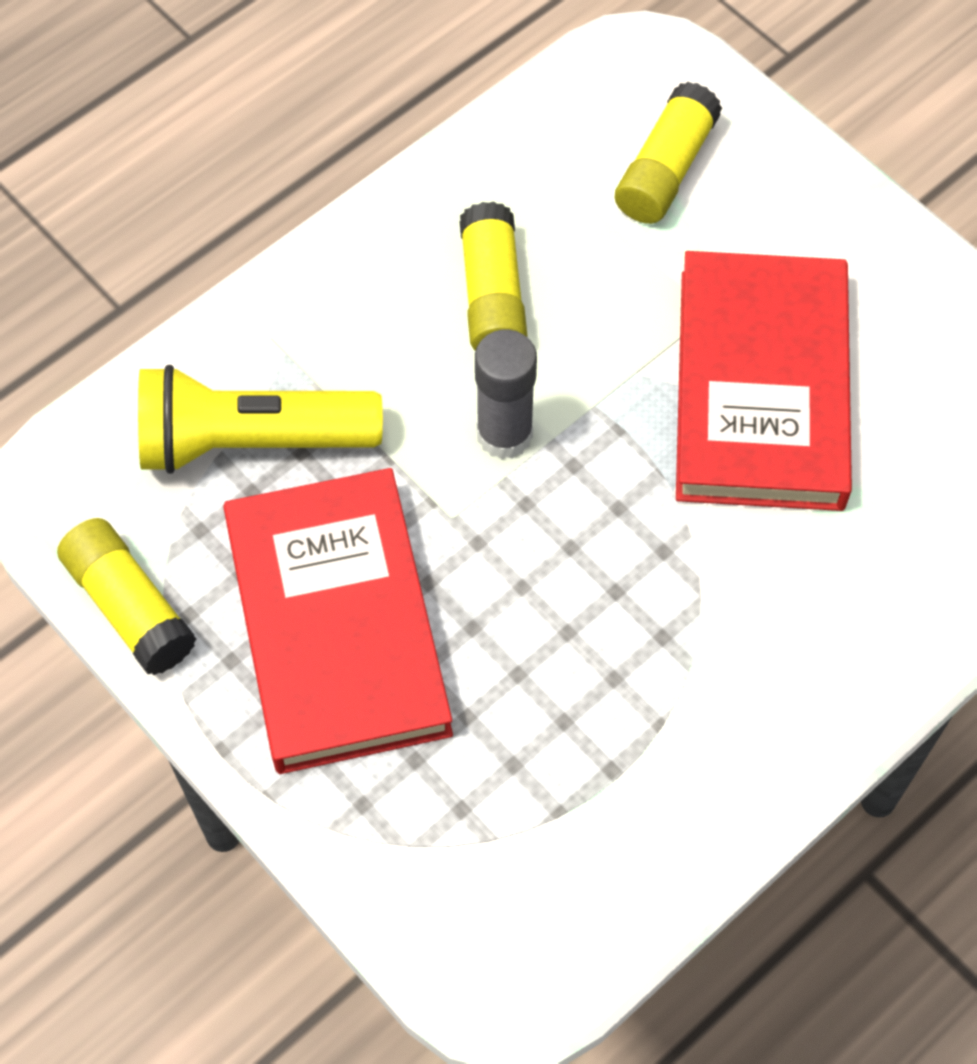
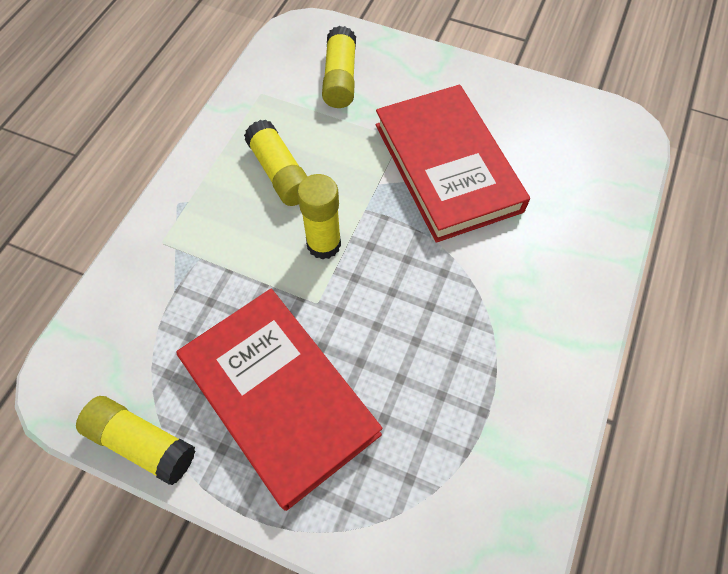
camera: 25 degrees left, 0 degrees up
(251, 441) = (177, 307): yellow flashlight -> none
(504, 434) = (323, 244): grey glue stick -> yellow glue stick

